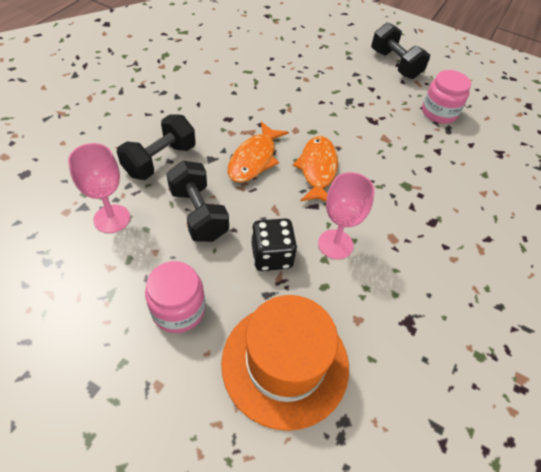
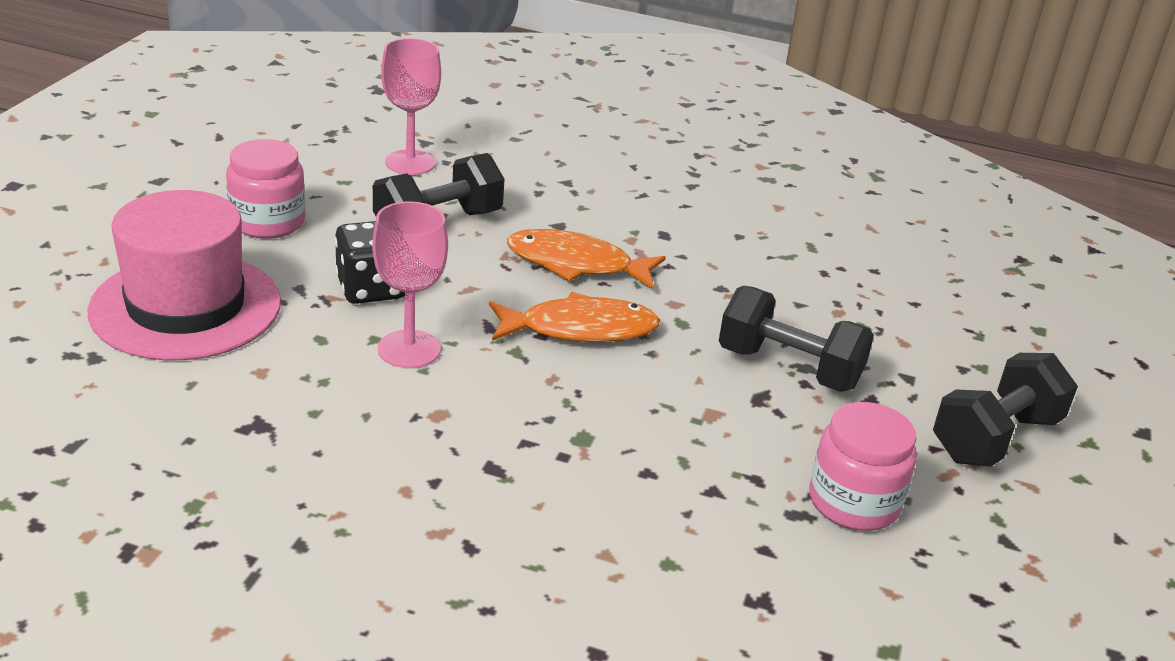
camera: 80 degrees right, 20 degrees down
(160, 160) = (535, 185): black dumbbell -> black dumbbell (789, 368)
(285, 363) = (186, 306): orange hat -> pink hat

